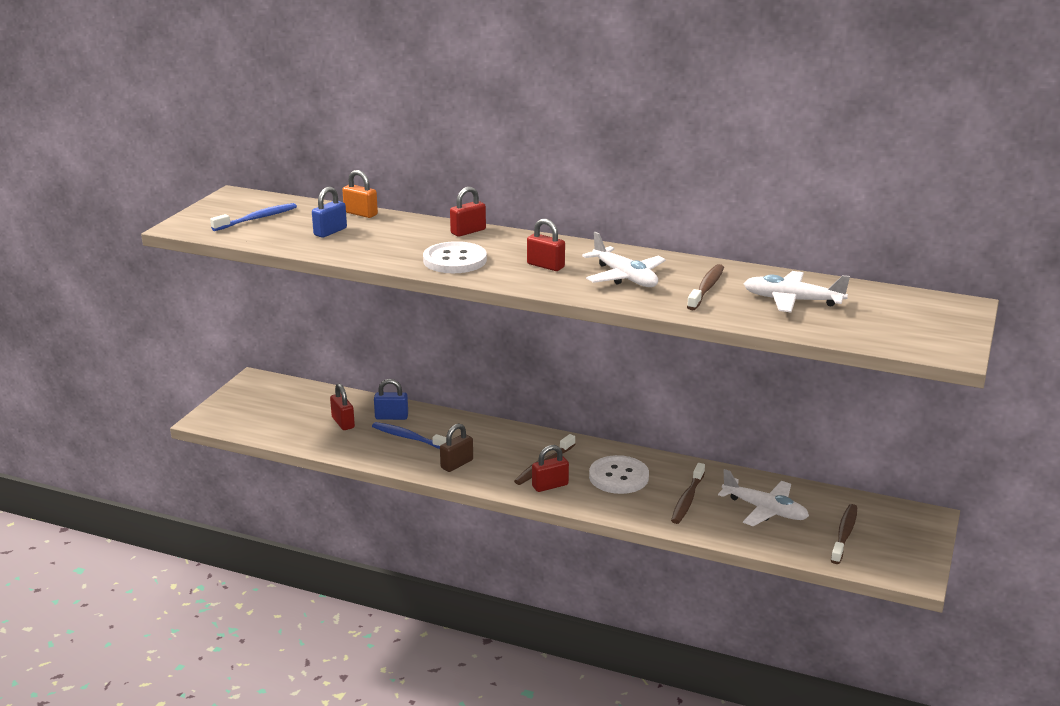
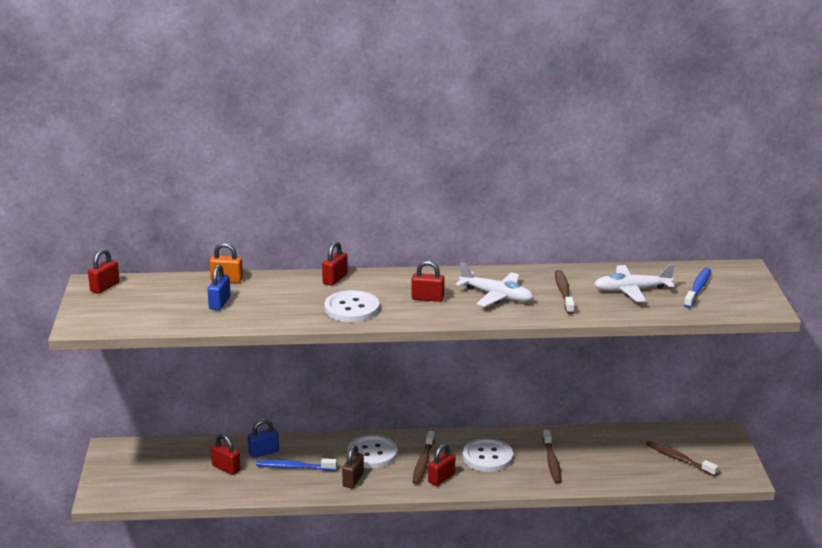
camera: 25 degrees left, 0 degrees up
(242, 200) = (105, 287): none -> red padlock
(257, 219) = (140, 303): blue toothbrush -> blue toothbrush (698, 288)
(498, 444) = (372, 453): none -> white button
(765, 510) = (612, 455): white plane -> none
(844, 534) = (679, 459): brown toothbrush -> brown toothbrush turned 45 degrees counterclockwise

